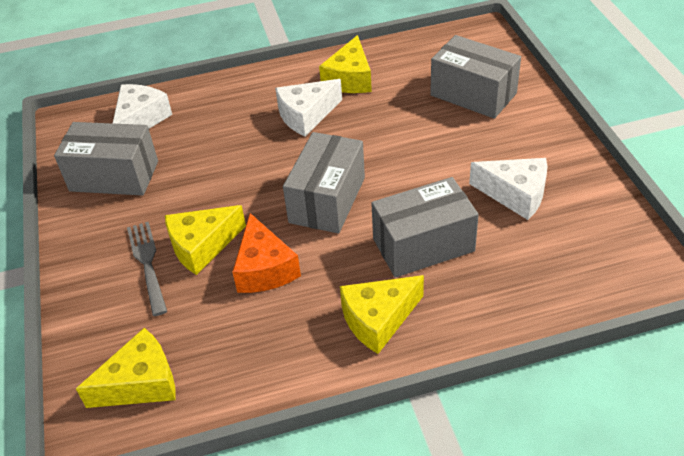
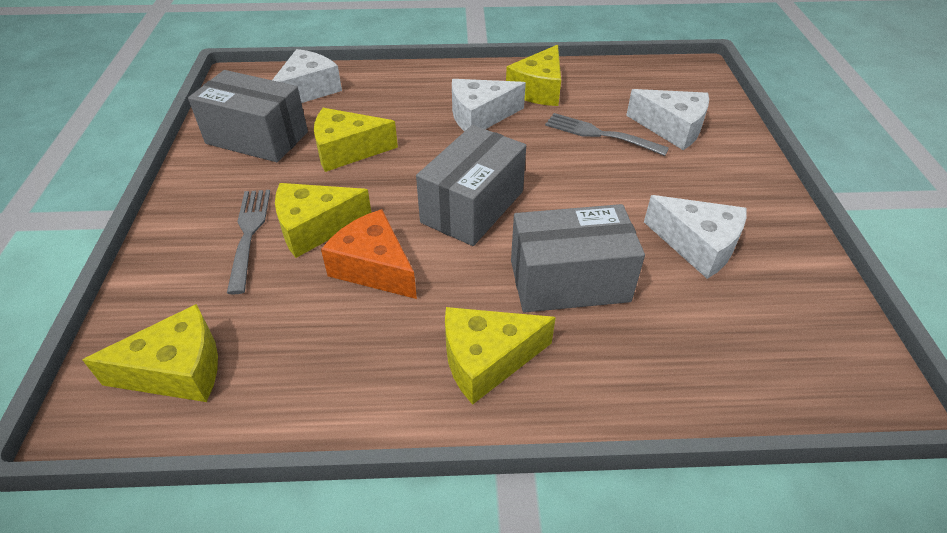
camera: 10 degrees right, 0 degrees up
(201, 171) = (347, 150): none -> yellow cheese
(264, 268) = (374, 267): orange cheese -> orange cheese turned 135 degrees clockwise
(415, 112) = (601, 134): none -> grey fork
(473, 94) = (672, 128): grey box -> white cheese

